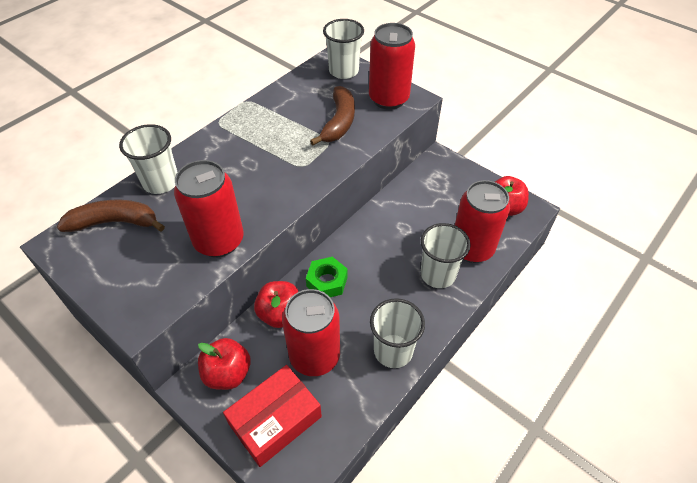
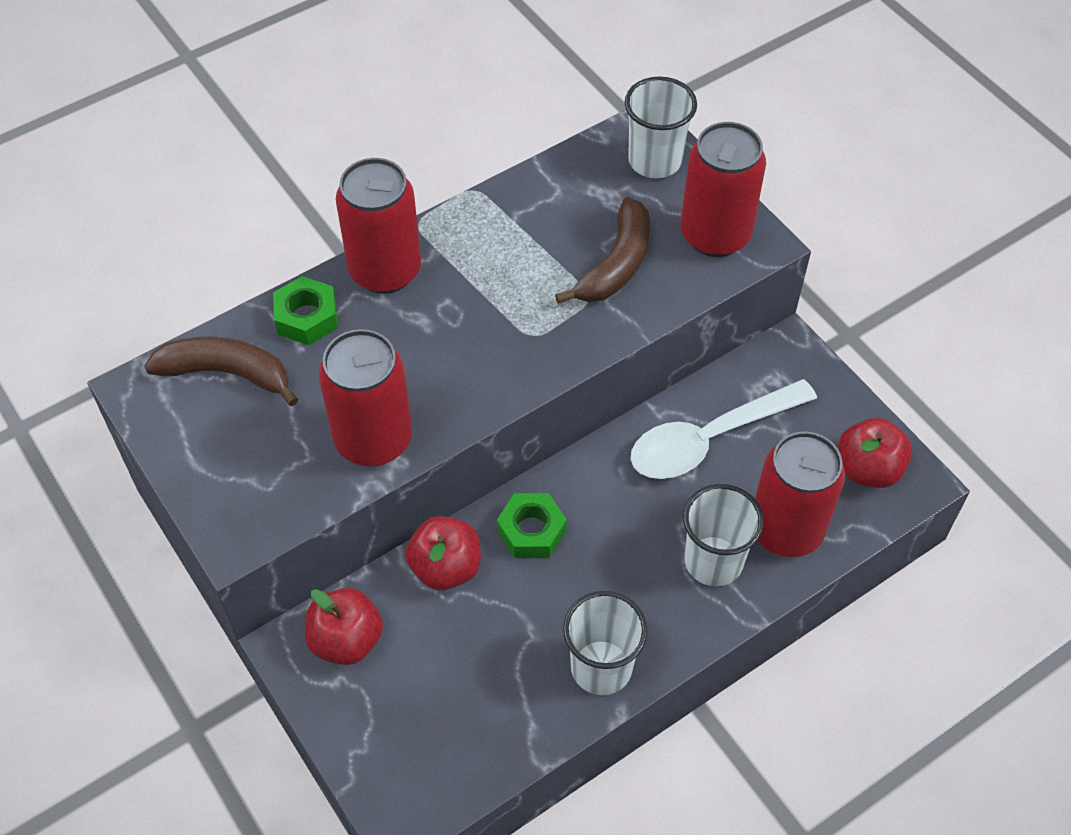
camera: 15 degrees right, 5 degrees up
(161, 182) = (306, 317): white cup -> green nut
(275, 420) = (398, 726): red box -> none
(314, 356) = (480, 646): red can -> red can (385, 270)
(412, 211) = (709, 439): none -> white spoon

